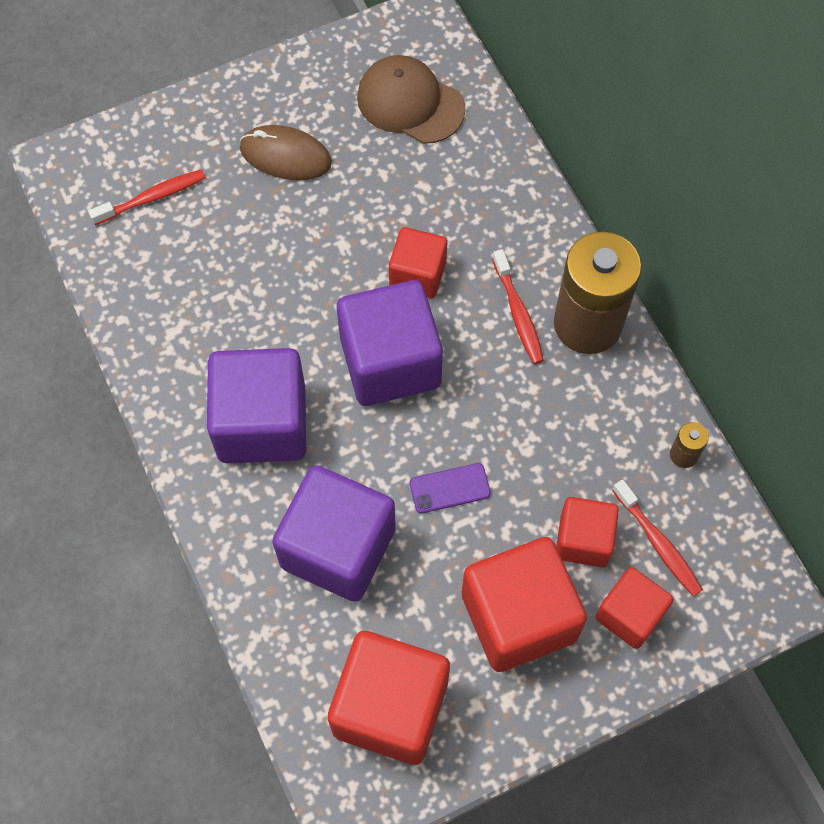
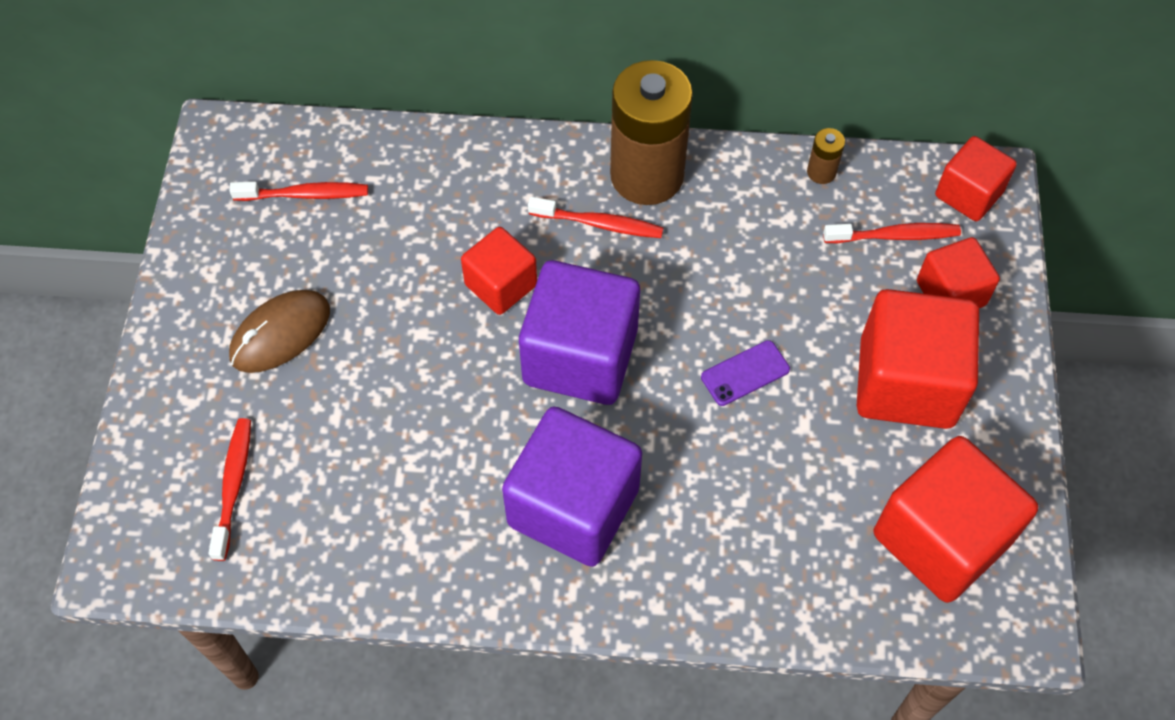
camera: 60 degrees left, 5 degrees down
(338, 548) = (751, 503): purple cube -> none
(410, 103) = (305, 194): brown cap -> red toothbrush
(449, 488) = (745, 373): purple phone -> purple phone turned 45 degrees clockwise
(583, 540) = (859, 291): red cube -> red cube (968, 194)

